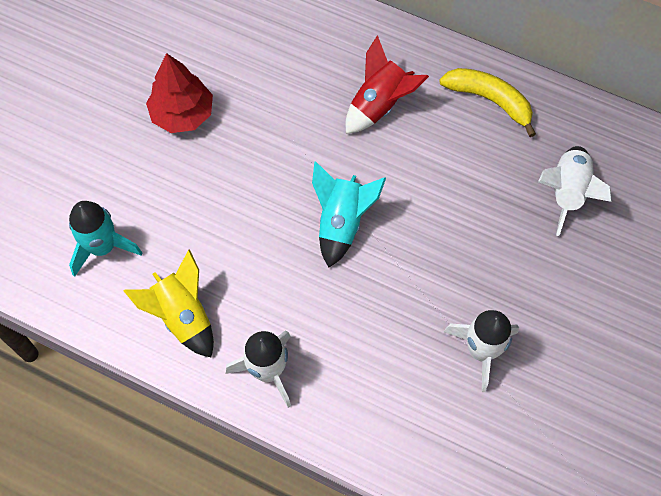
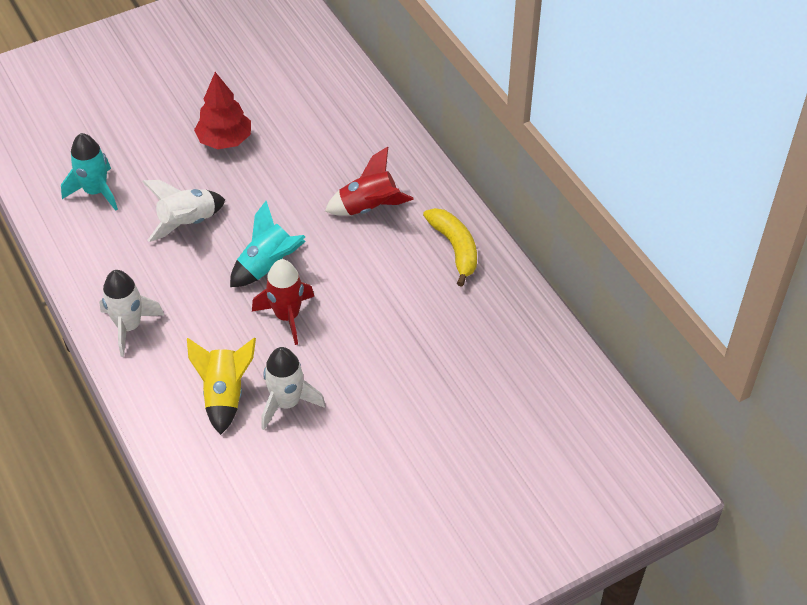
camera: 35 degrees right, 15 degrees down
(182, 316) = (106, 261): yellow rocket -> yellow rocket (224, 395)
(404, 263) = (287, 316): none -> red rocket
(567, 192) = (454, 340): white rocket -> white rocket (188, 223)

